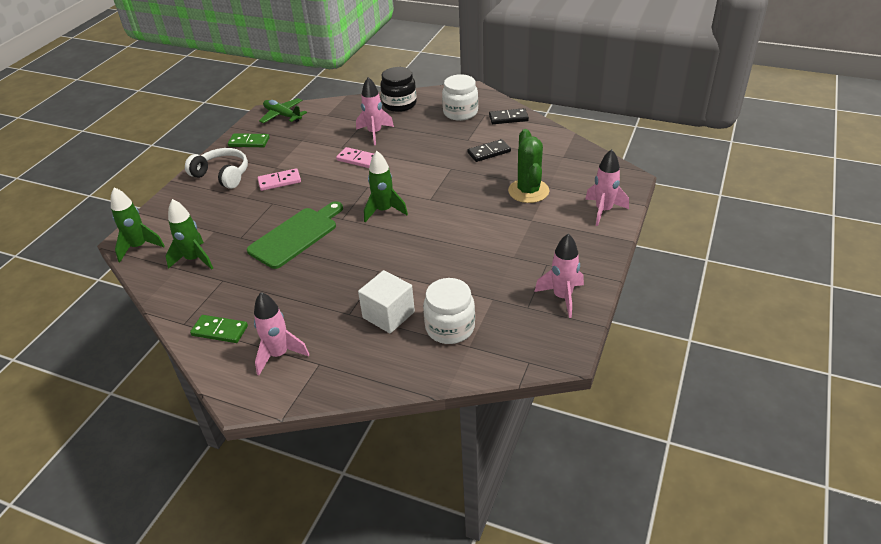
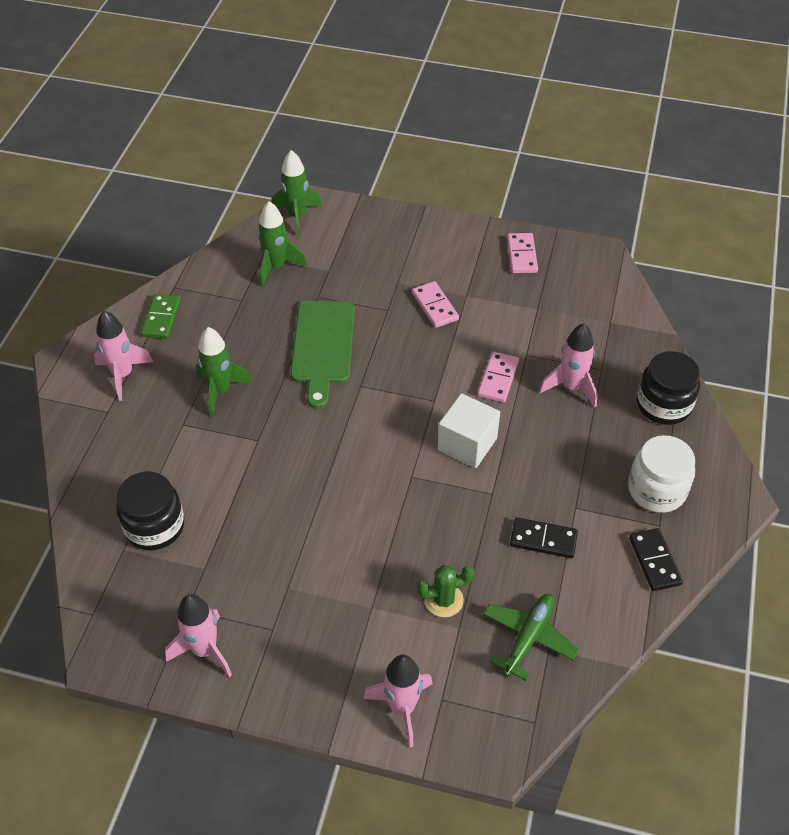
camera: 80 degrees right, 10 degrees up
(222, 175) = (442, 248): white headphones -> none
(249, 142) = (521, 255): green domino -> pink domino
(282, 115) = (597, 274): green plane -> green plane (528, 638)
(296, 236) = (323, 347): green cutting board -> green cutting board turned 60 degrees clockwise
(384, 211) = (380, 427): green rocket -> green rocket (220, 391)
(388, 315) = (179, 462): white cube -> white cube (467, 444)
(450, 327) = (154, 526): white jar -> black jar
(489, 152) = (543, 540): black domino -> black domino turned 45 degrees counterclockwise
(528, 191) = (444, 600): green cactus -> green cactus, size x0.61

